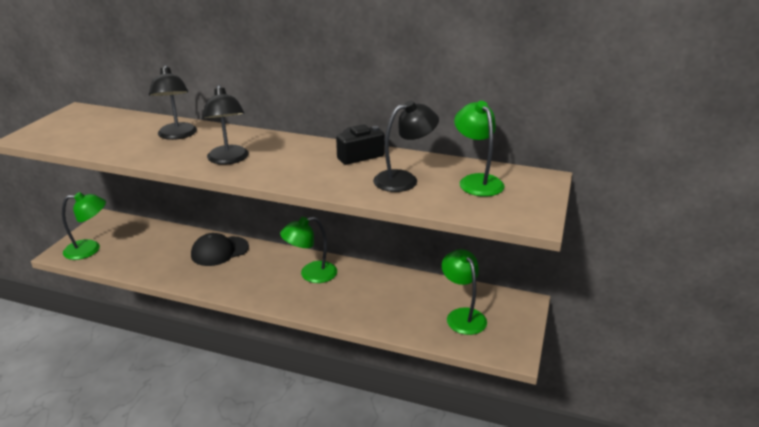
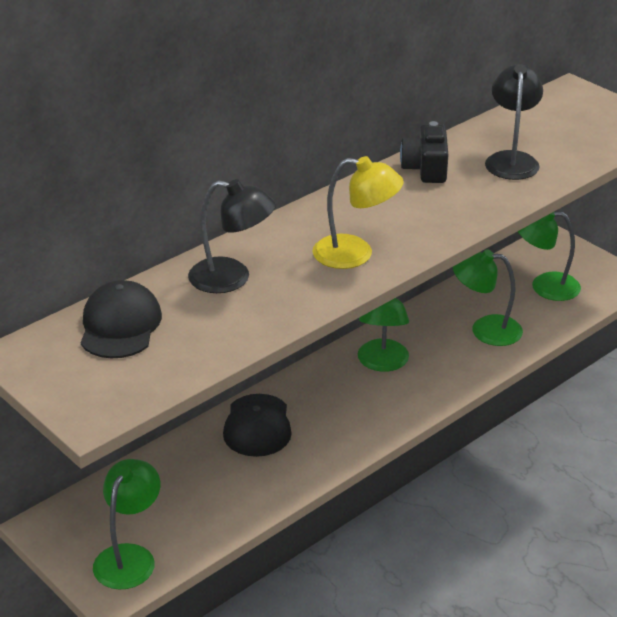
camera: 60 degrees left, 5 degrees up
(113, 123) = (120, 325): none -> black cap
(229, 159) = (355, 254): black lamp -> yellow lamp
(477, 181) = (549, 123): green lamp -> green lamp (485, 330)

